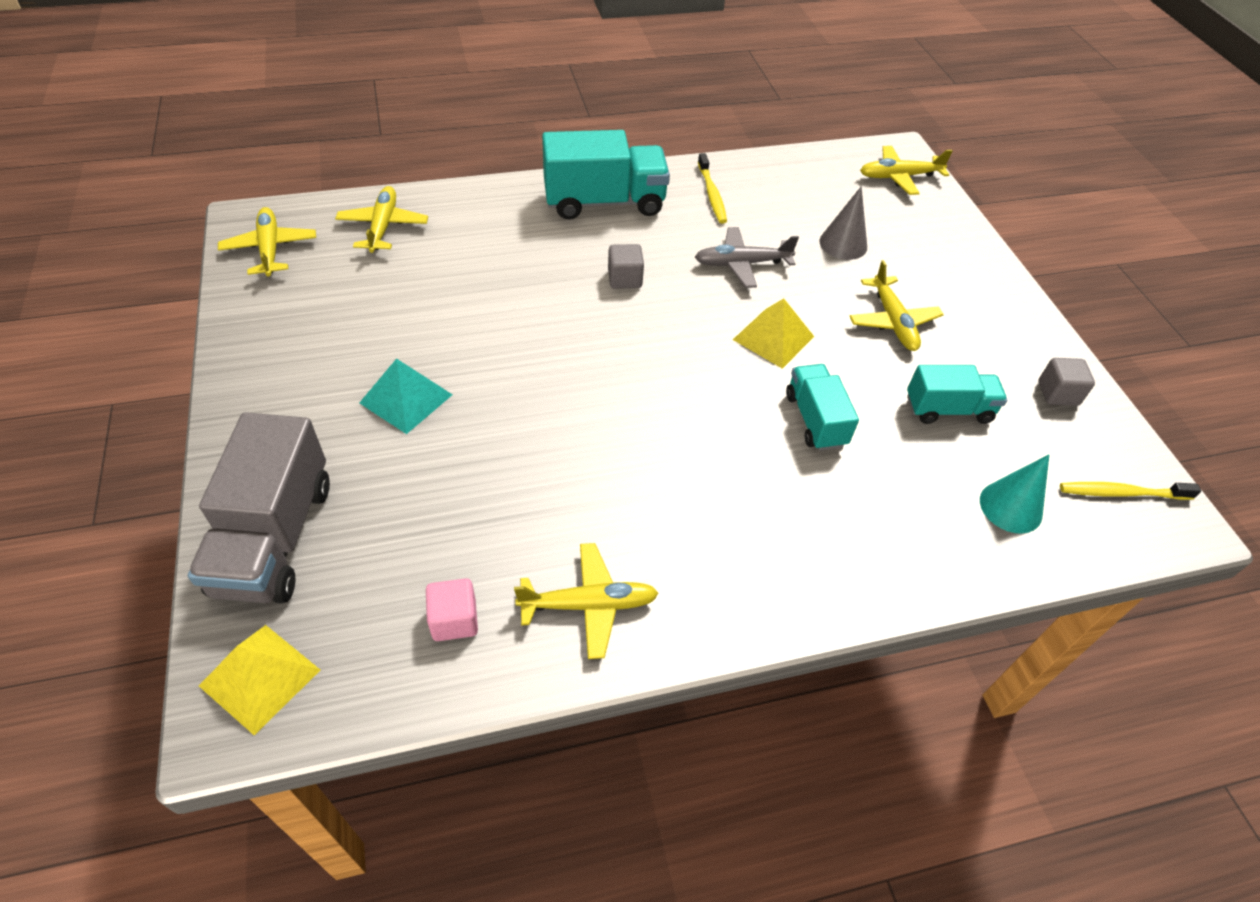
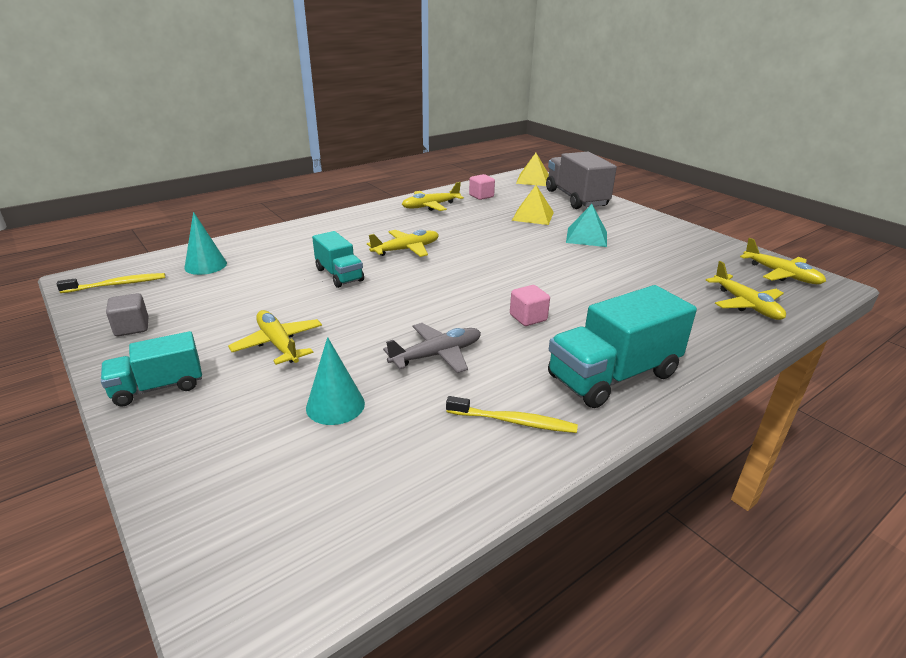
camera: 160 degrees right, 20 degrees down
(624, 279) = (528, 318): grey cube -> pink cube
(711, 194) = (513, 421): yellow toothbrush -> yellow toothbrush turned 135 degrees clockwise
(773, 338) = (384, 309): yellow pyramid -> yellow pyramid (533, 216)
(843, 244) = (335, 405): grey cone -> turquoise cone
(899, 177) = (252, 551): yellow plane -> yellow plane (406, 249)
(948, 409) = (237, 299): turquoise truck -> turquoise truck (158, 387)

